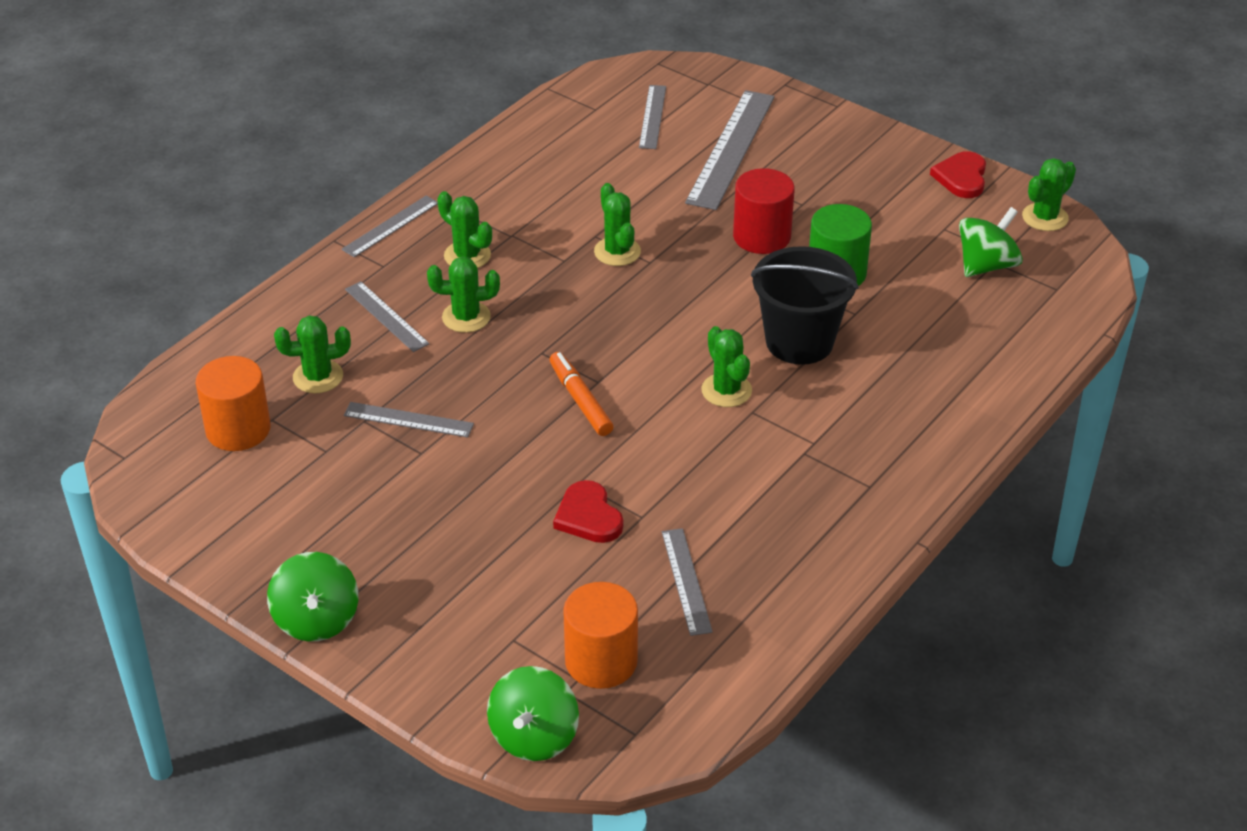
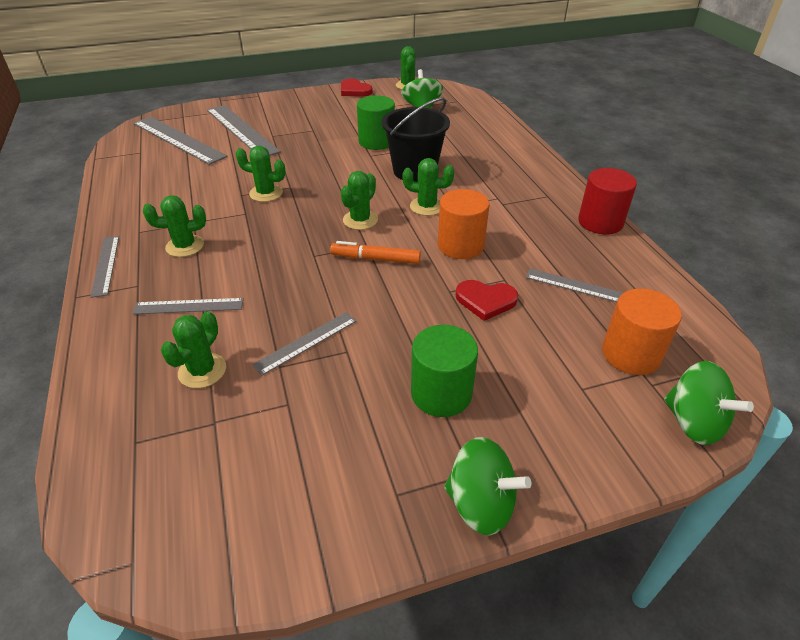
camera: 55 degrees left, 0 degrees up
(238, 429) = (200, 450): orange cylinder -> orange cylinder (460, 245)
(421, 542) = (441, 393): none -> green cylinder
(466, 317) = (240, 271): green cactus -> green cactus (360, 220)
(652, 117) = (178, 139): grey ruler -> grey ruler, size x1.82
(761, 236) = (320, 149): red cylinder -> red cylinder (600, 222)

